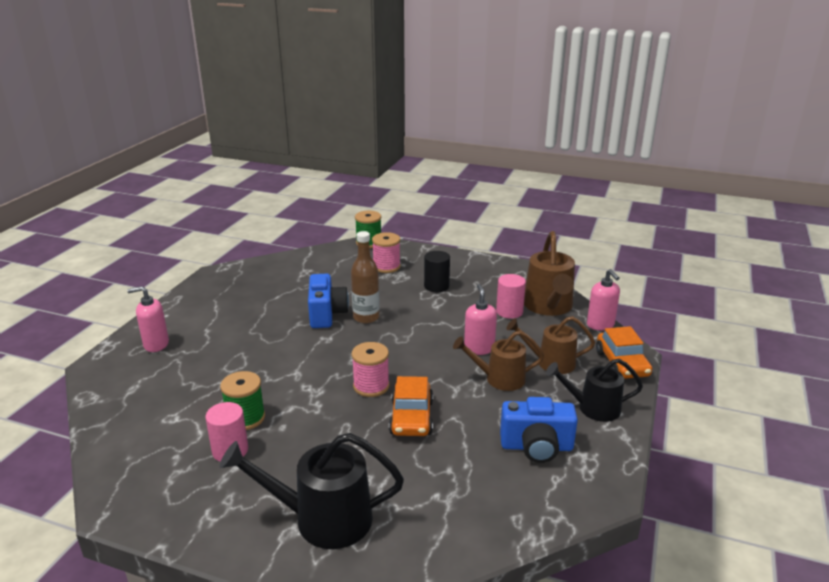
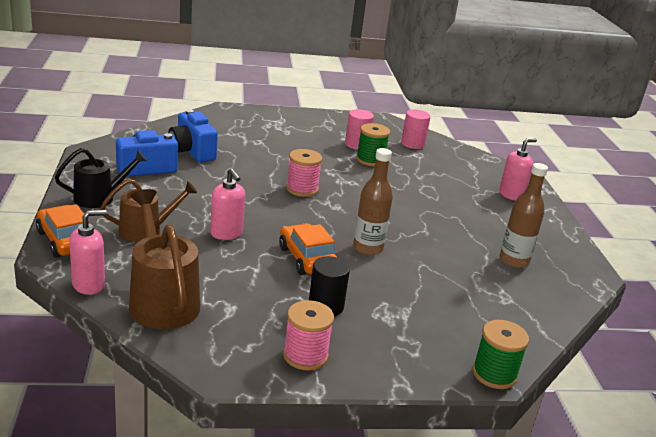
camera: 150 degrees right, 0 degrees up
(259, 290) = (514, 260): none -> brown bottle
(322, 519) = (267, 125): black watering can -> none
(326, 314) = (411, 245): blue camera -> blue camera (192, 151)
(386, 267) = (418, 327): pink spool -> pink spool (305, 355)
(411, 417) = (252, 174): orange car -> orange car (307, 258)
(499, 379) = (193, 209): brown watering can -> none
(509, 311) = (211, 284): pink cylinder -> pink cylinder (412, 144)
(600, 325) = (89, 285): pink soap dispenser -> pink soap dispenser turned 105 degrees clockwise

